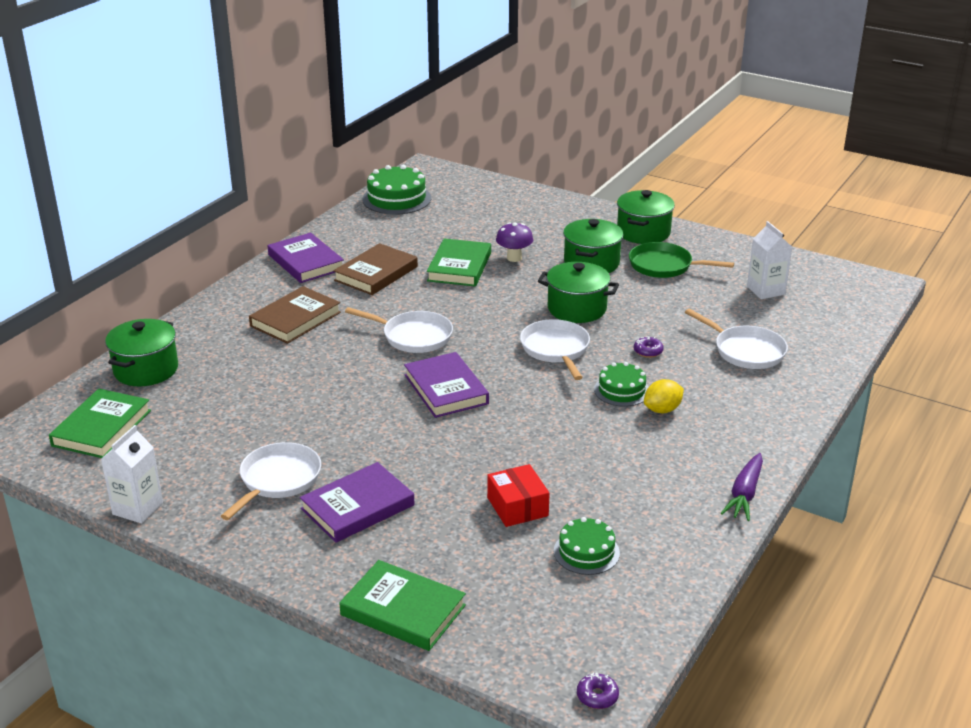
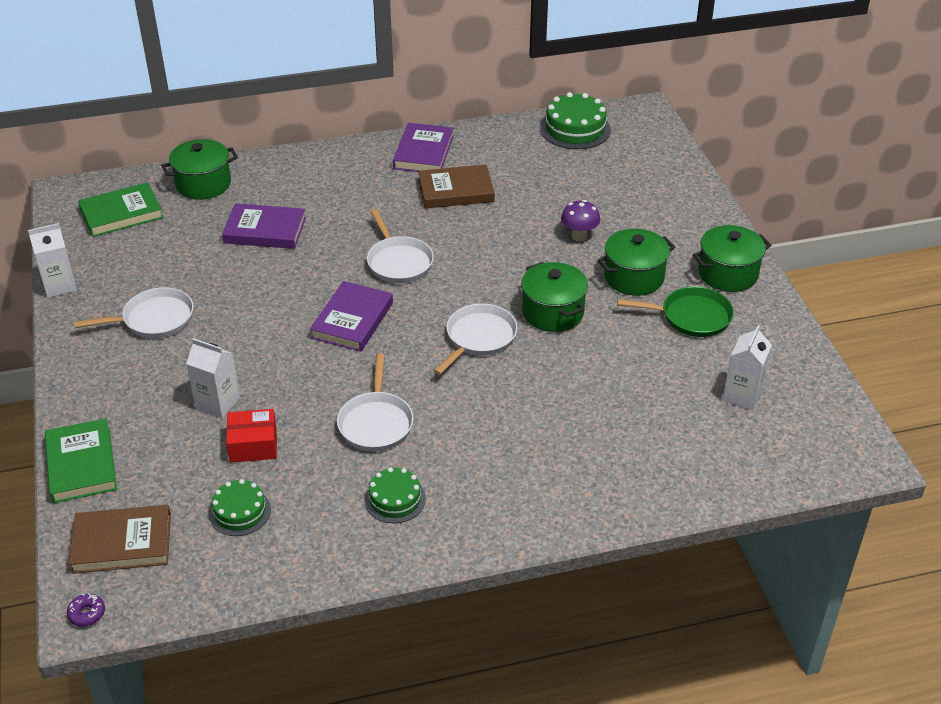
camera: 45 degrees right, 10 degrees up
(295, 319) = (345, 198): brown book -> brown book (122, 543)
(357, 507) = (166, 372): purple book -> purple book (265, 230)
(439, 499) = (218, 403): none -> white carton
(459, 267) = (524, 220): green book -> none
(517, 507) = (253, 445): red box -> red box turned 60 degrees clockwise
(621, 390) = (469, 405): green cake -> green cake (395, 499)
(648, 351) = (545, 386): purple donut -> none
(662, 410) = (471, 443): yellow lemon -> none
(664, 266) = (691, 317): green pan -> green pan turned 120 degrees clockwise
(744, 494) = (413, 554): purple carrot -> none
(745, 351) = (624, 439): white pan -> white pan (376, 422)

